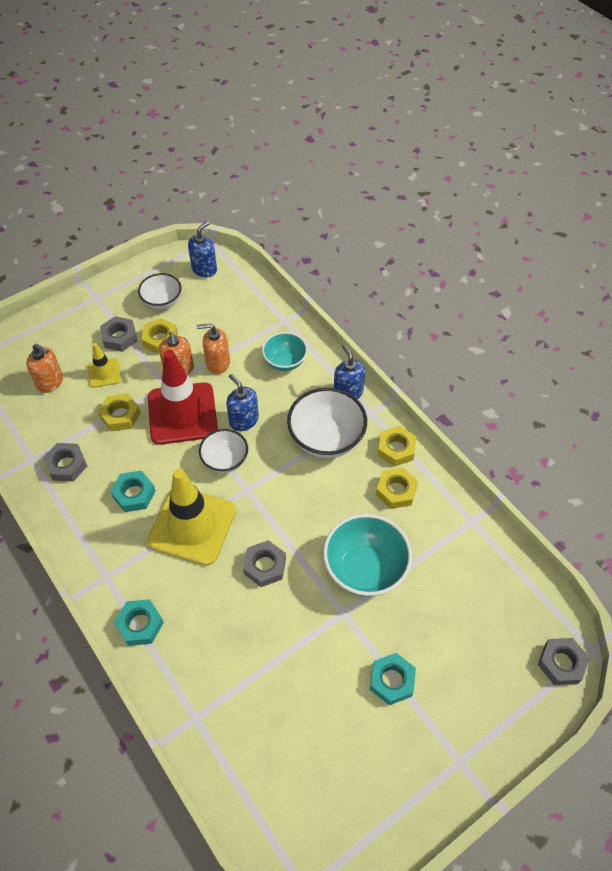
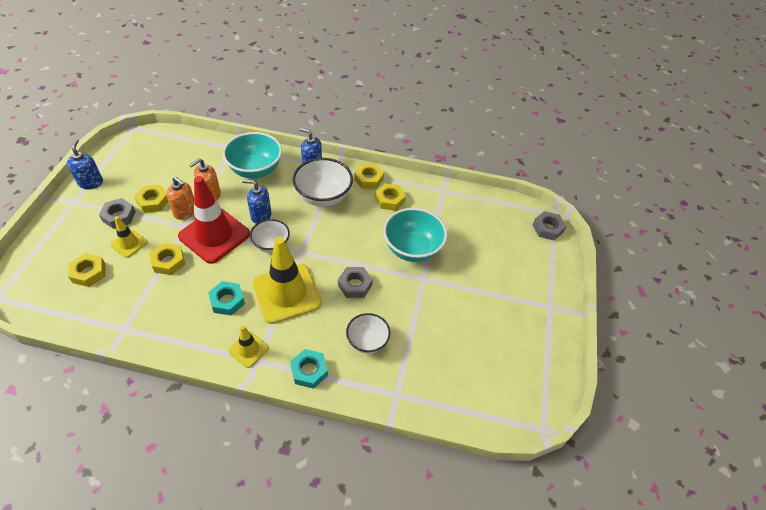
camera: 45 degrees left, 5 degrees down
(50, 382) = (89, 273): orange soap dispenser -> yellow nut
(66, 465) = (157, 315): grey nut -> none
(109, 559) = (249, 349): none -> yellow traffic cone
(162, 302) = (131, 179): white bowl -> white bowl (367, 341)
(204, 269) = (144, 145): blue soap dispenser -> blue soap dispenser (91, 182)
(285, 362) = (255, 170): turquoise bowl -> turquoise bowl, size x1.63
(391, 680) = (481, 293): turquoise nut -> none

